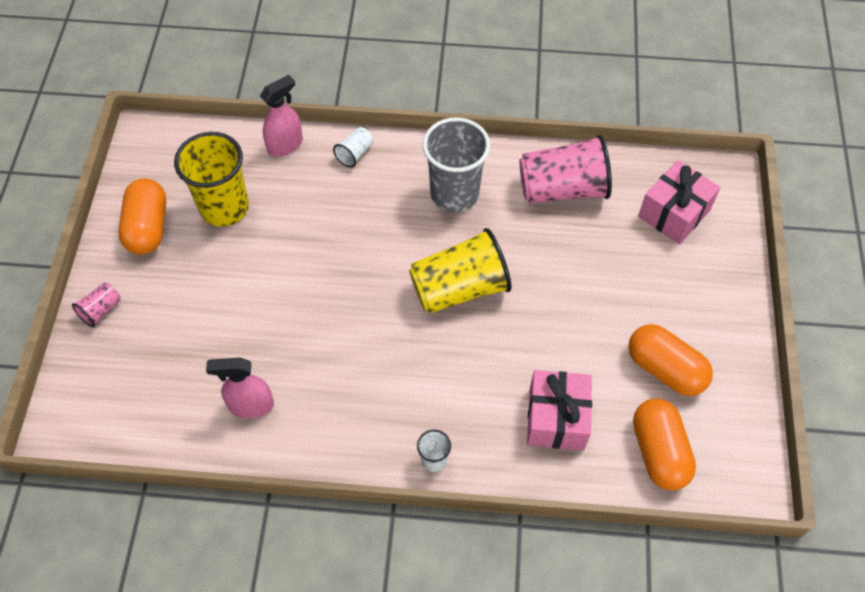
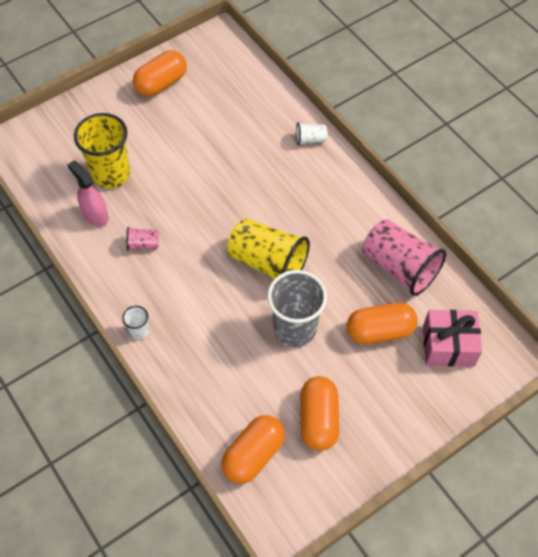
camera: 50 degrees right, 0 degrees up
(101, 310) = (91, 104): pink cup -> pink cup (143, 244)
(224, 207) = (208, 107): yellow cup -> yellow cup (111, 174)
(285, 145) = (280, 102): pink spray bottle -> none
(454, 193) = (334, 211): grey cup -> grey cup (295, 328)
(556, 418) = (225, 379): pink gift -> none
(615, 253) = (379, 331): none -> orange capsule

